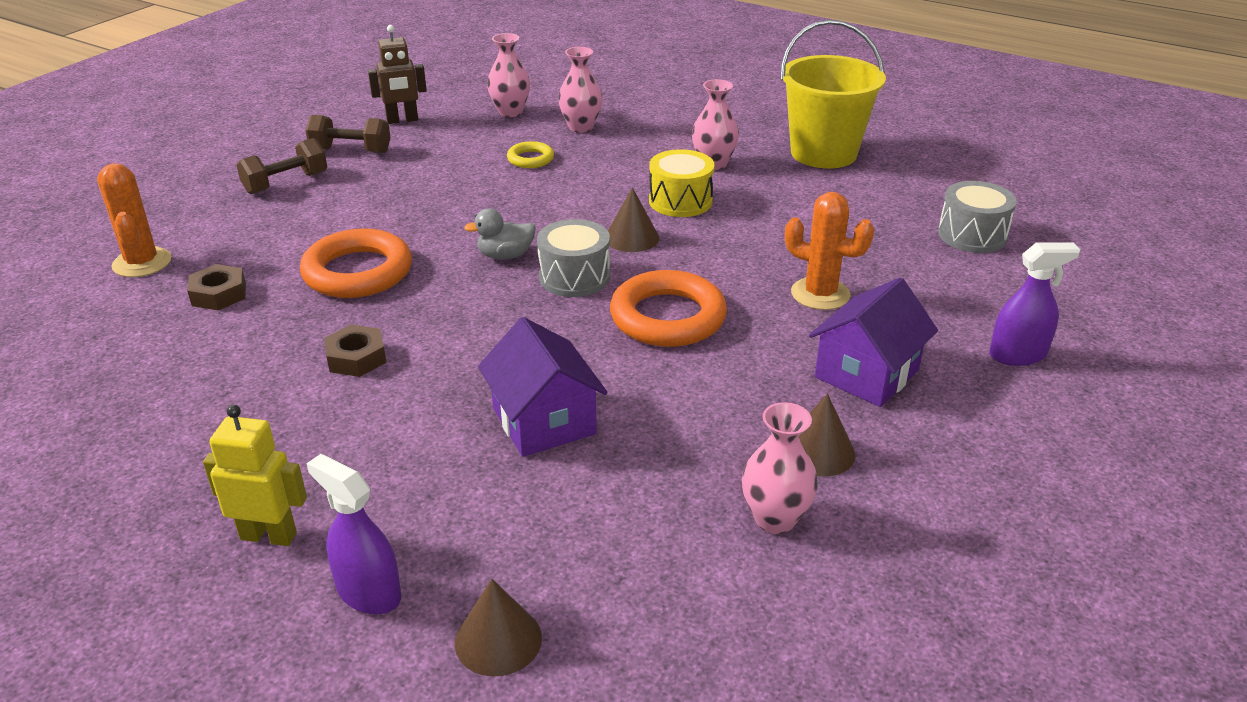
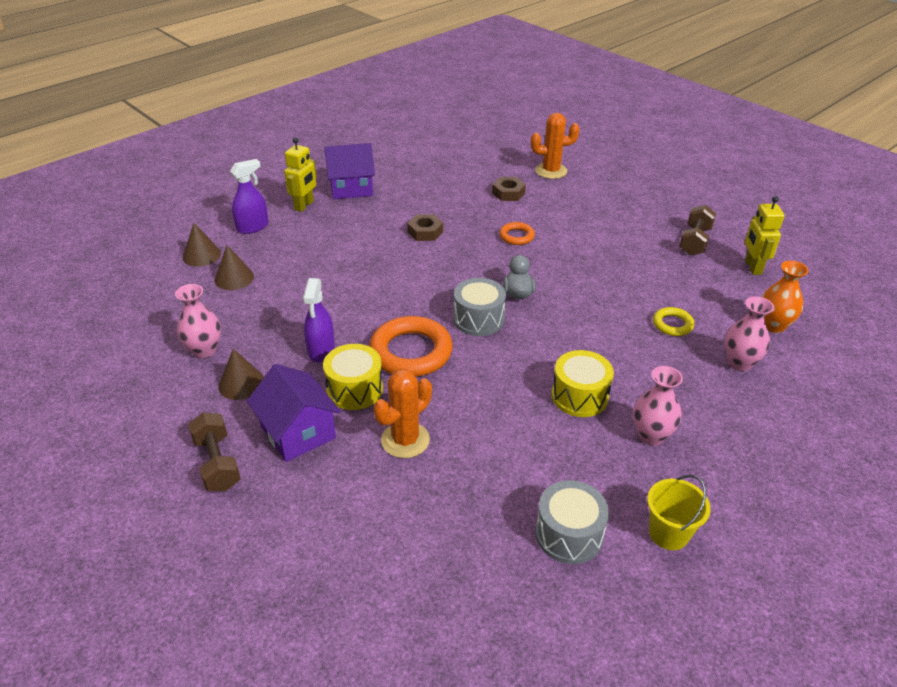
camera: 105 degrees right, 5 degrees up
(286, 183) = (644, 215): brown dumbbell -> brown dumbbell (217, 463)
(358, 272) = (516, 236): orange ring -> orange ring, size x0.51
(402, 120) = (752, 267): brown robot -> yellow robot
(510, 112) = (773, 325): pink vase -> orange vase
(544, 421) = (334, 286): purple house -> purple house (351, 188)
(632, 238) = (525, 356): brown cone -> brown cone (234, 278)
(764, 347) = (354, 389): none -> yellow drum
(823, 153) = (668, 533): yellow bucket -> yellow bucket, size x0.53
(972, 235) = (460, 594): grey drum -> grey drum (569, 534)
(1018, 355) = (268, 534): purple spray bottle -> purple spray bottle (321, 350)

